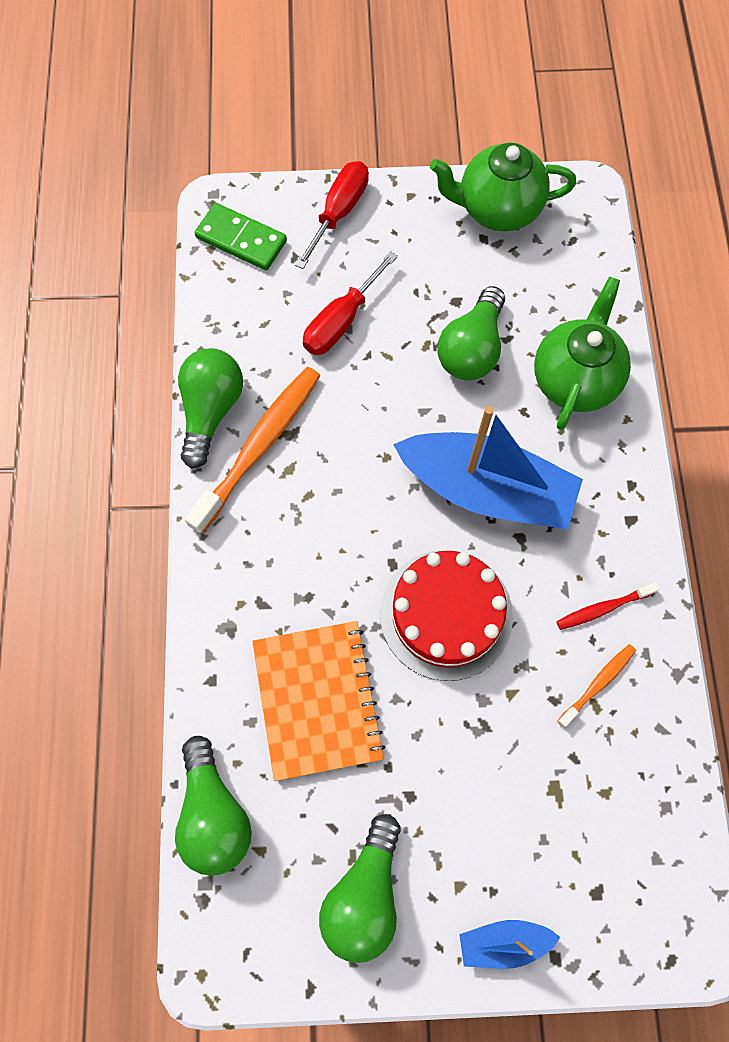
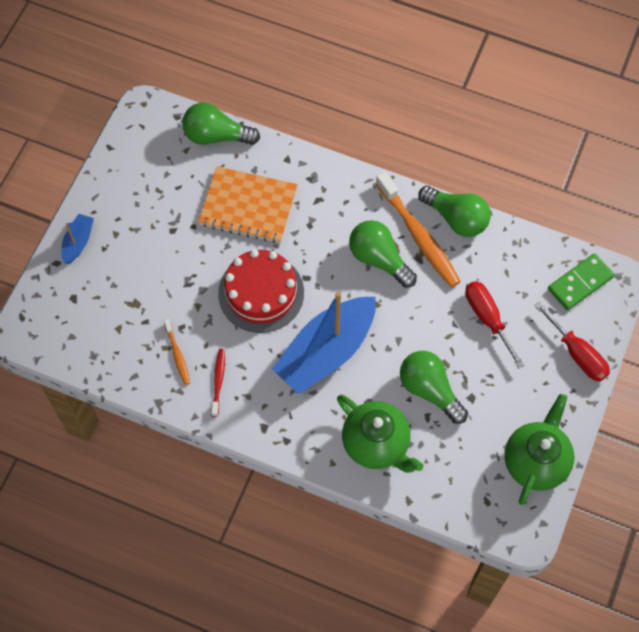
camera: 115 degrees right, 5 degrees down
(364, 894) = (138, 188): green light bulb -> green light bulb (379, 259)

